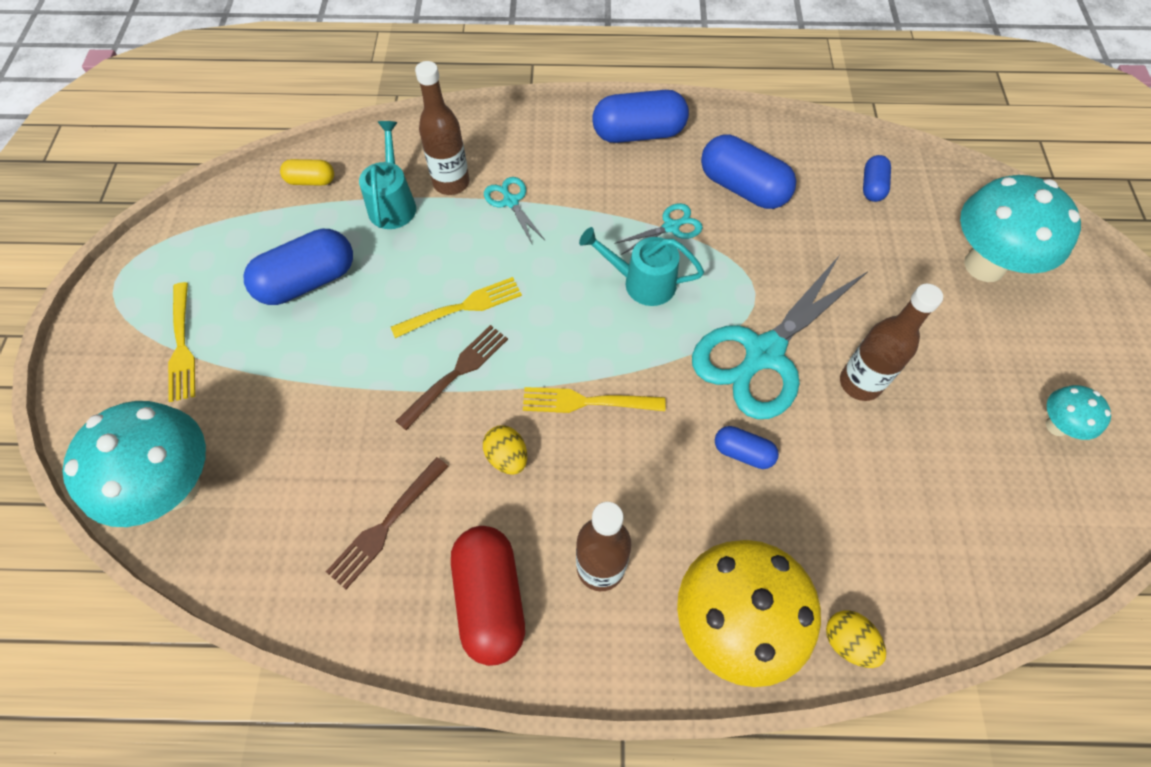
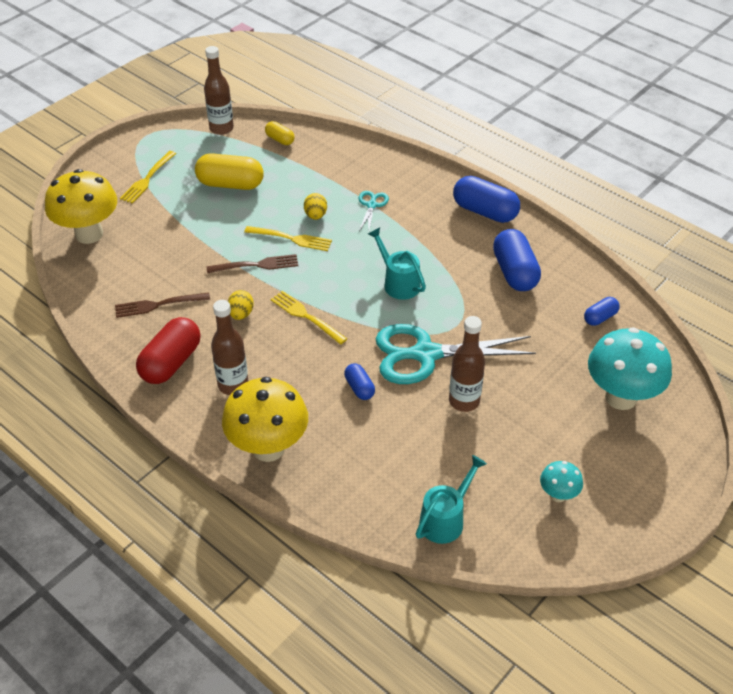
camera: 40 degrees right, 15 degrees down
(176, 487) = (89, 234): turquoise mushroom -> yellow mushroom
(308, 281) = (230, 184): blue capsule -> yellow capsule
(393, 203) = (309, 172): turquoise watering can -> turquoise watering can (446, 519)
(451, 183) = (350, 179): brown bottle -> brown bottle (221, 128)
(671, 227) = (447, 267): turquoise scissors -> none
(847, 642) = (315, 495): yellow egg -> yellow egg (315, 215)

